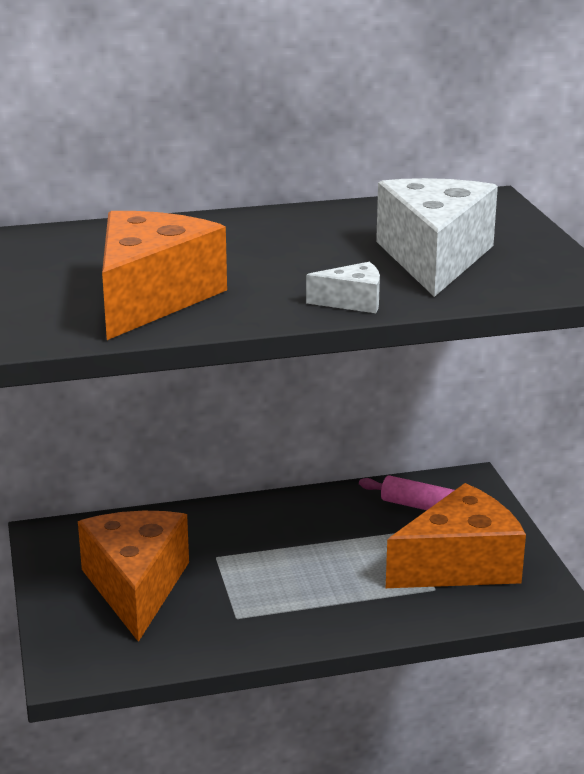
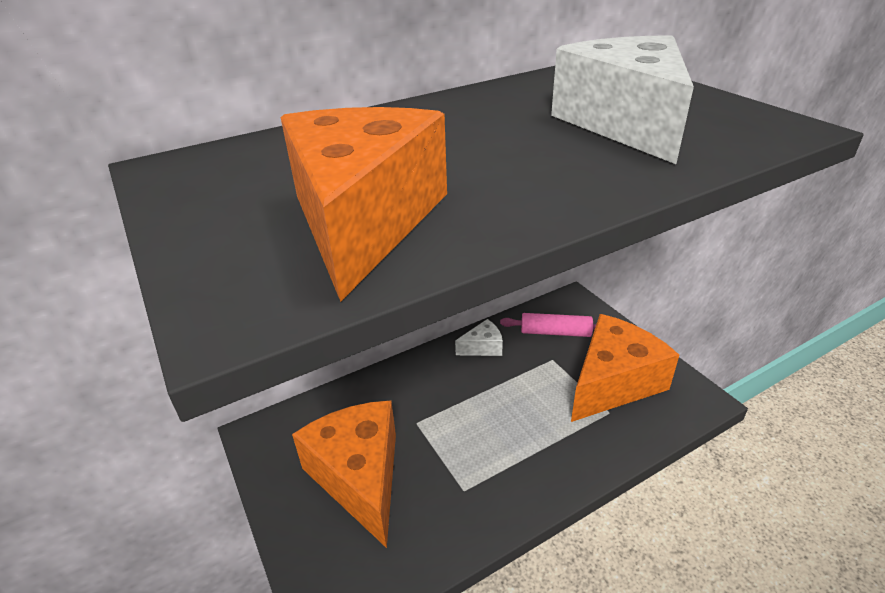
camera: 15 degrees left, 10 degrees up
(352, 302) = (600, 185): white cheese -> white cheese (483, 347)

